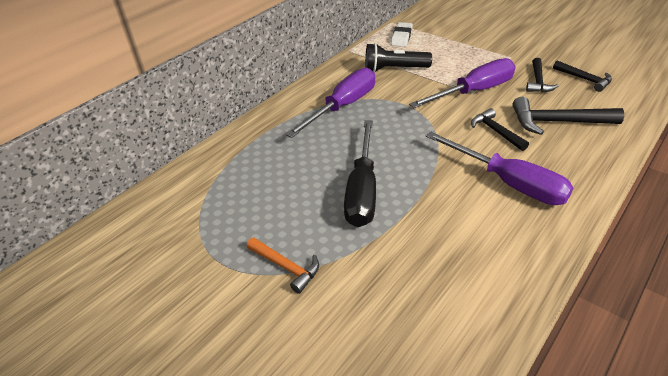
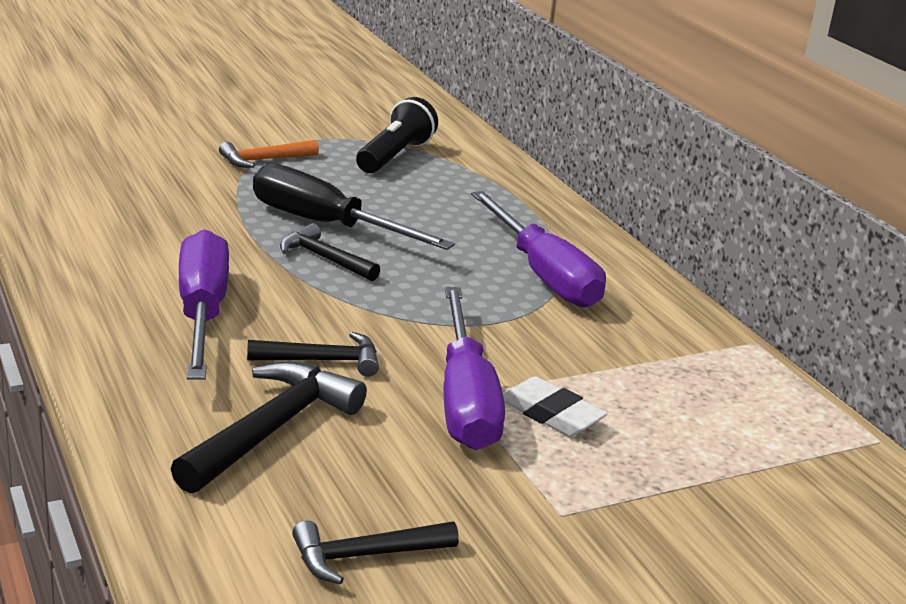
camera: 110 degrees right, 15 degrees down
(394, 69) = (631, 358): black flashlight -> black flashlight (394, 156)
(401, 37) = (780, 421): white eraser -> white eraser (551, 414)
(508, 182) = (202, 313): purple screwdriver -> purple screwdriver turned 105 degrees clockwise
(538, 81) = (423, 489): black hammer -> black hammer (325, 258)

